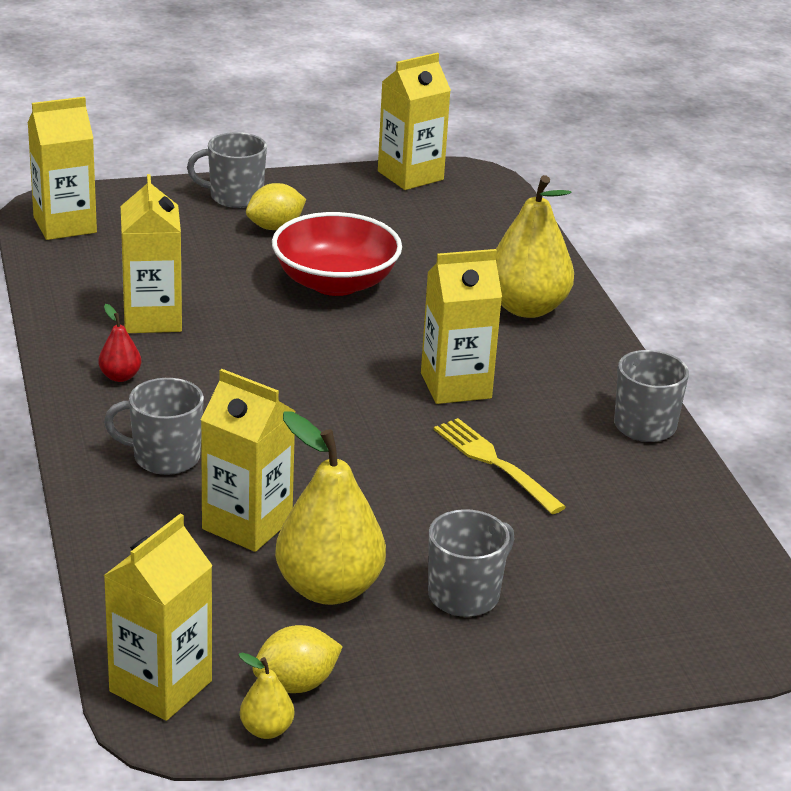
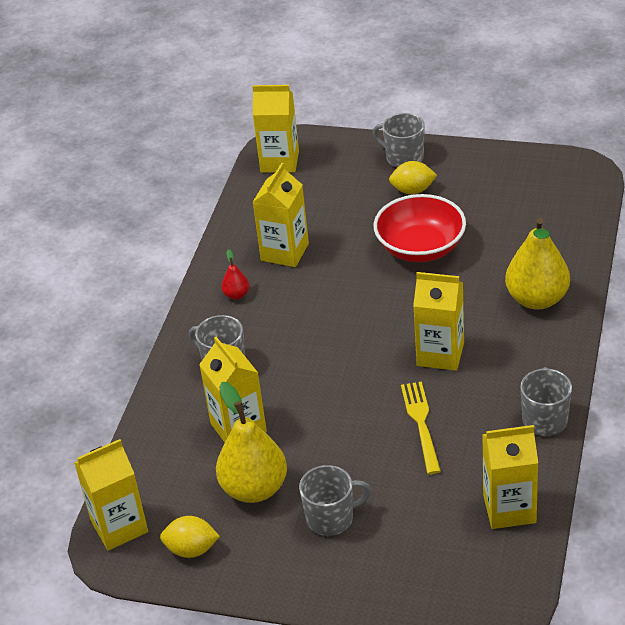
camera: 35 degrees right, 10 degrees up
(266, 729) = (156, 574): yellow pear -> none
(410, 175) = (539, 161): yellow carton -> yellow carton (509, 509)

